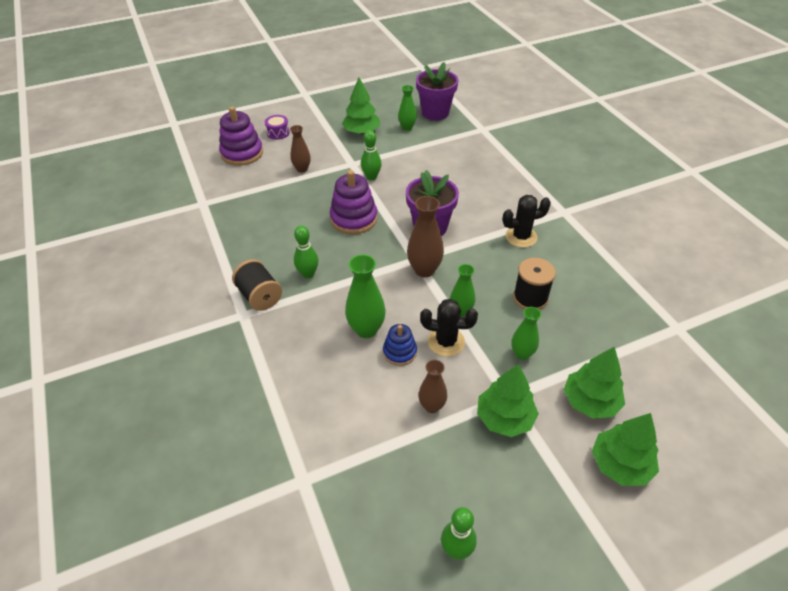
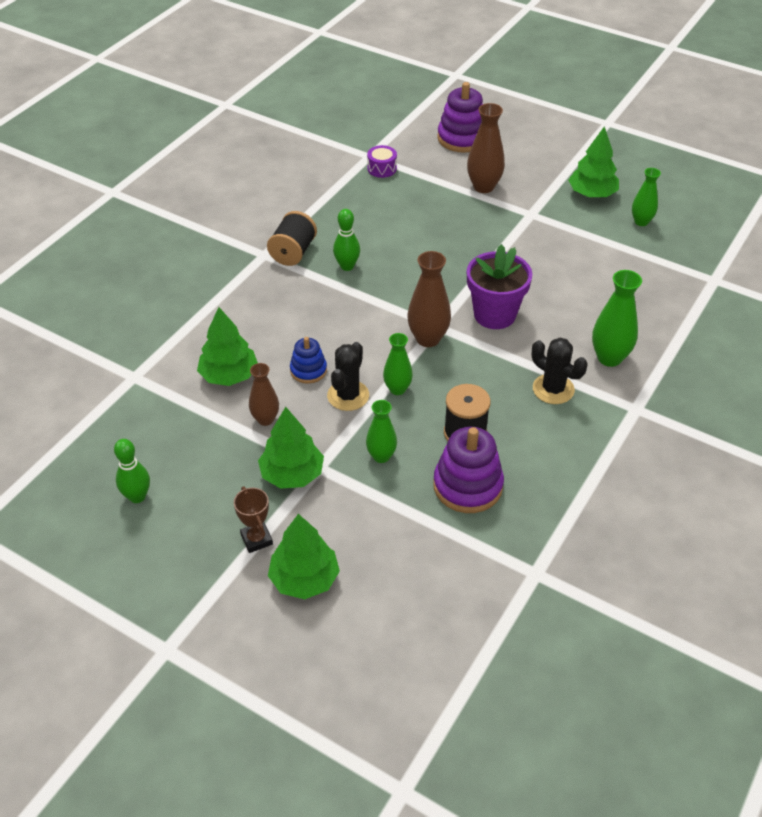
camera: 55 degrees right, 0 degrees up
(278, 133) = (520, 142): purple drum -> purple drum (382, 168)
(302, 169) = (483, 187): brown vase -> brown vase, size x1.54
(354, 219) = (450, 257): purple stacking toy -> purple stacking toy (467, 486)
(366, 329) = (315, 336): green vase -> green vase (609, 358)
(371, 177) = (525, 237): green bowling pin -> none
(435, 113) = (697, 229): purple flower pot -> none
(446, 342) = (348, 395): black cactus -> black cactus turned 45 degrees clockwise
(561, 477) = (256, 539): none -> brown trophy
(590, 401) = (363, 530): green tree -> green tree (229, 375)

